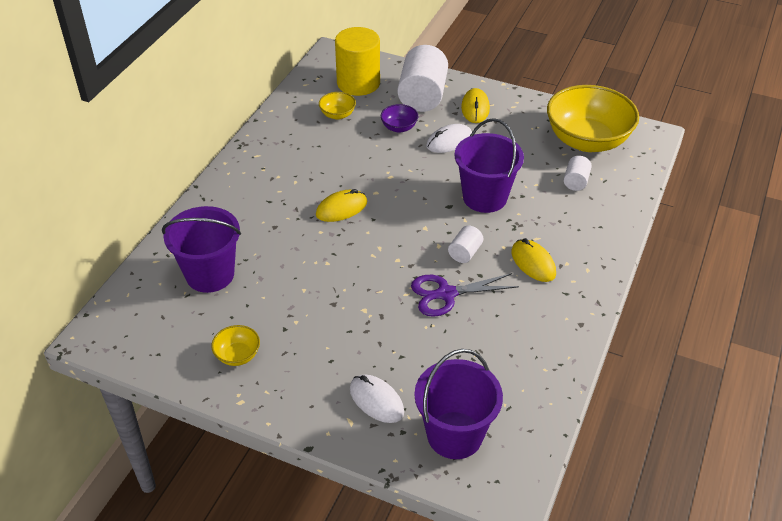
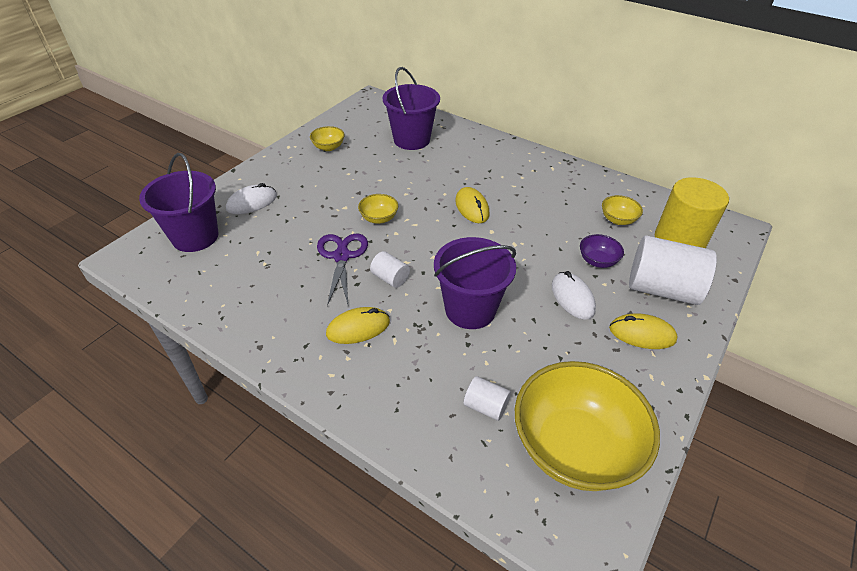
camera: 100 degrees right, 0 degrees up
(377, 277) = (379, 218): none -> yellow bowl

